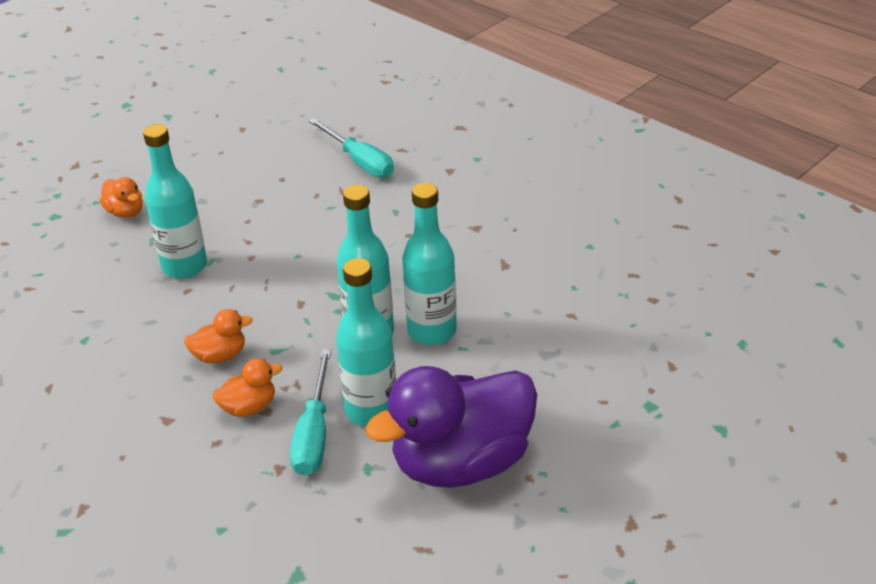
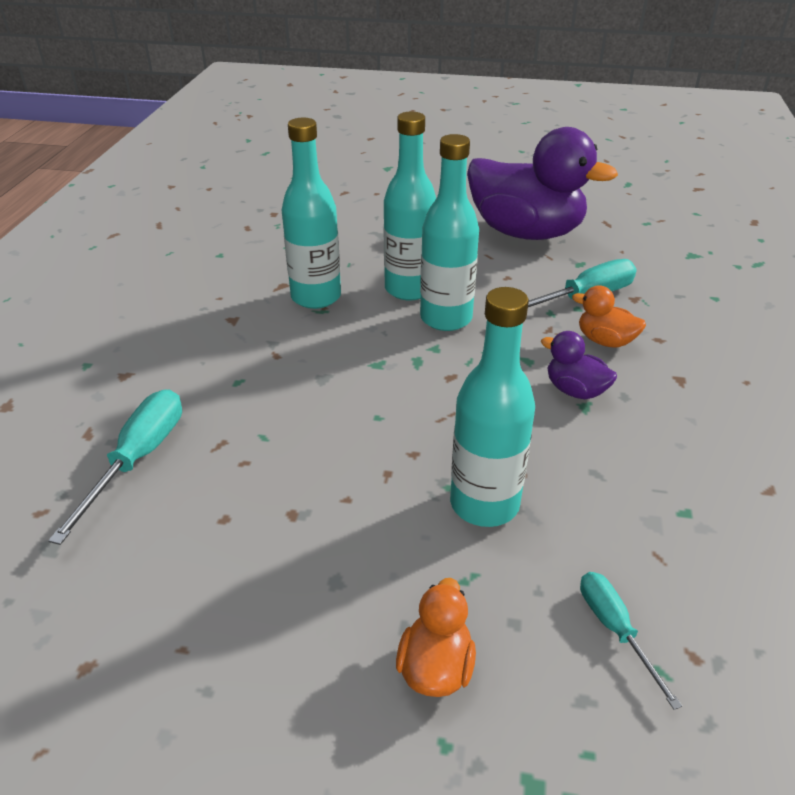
camera: 125 degrees left, 0 degrees up
(70, 271) = (615, 629): none -> turquoise screwdriver
(220, 355) = (575, 390): orange duck -> purple duck
(371, 410) = (528, 282): turquoise bottle -> turquoise bottle (316, 297)

